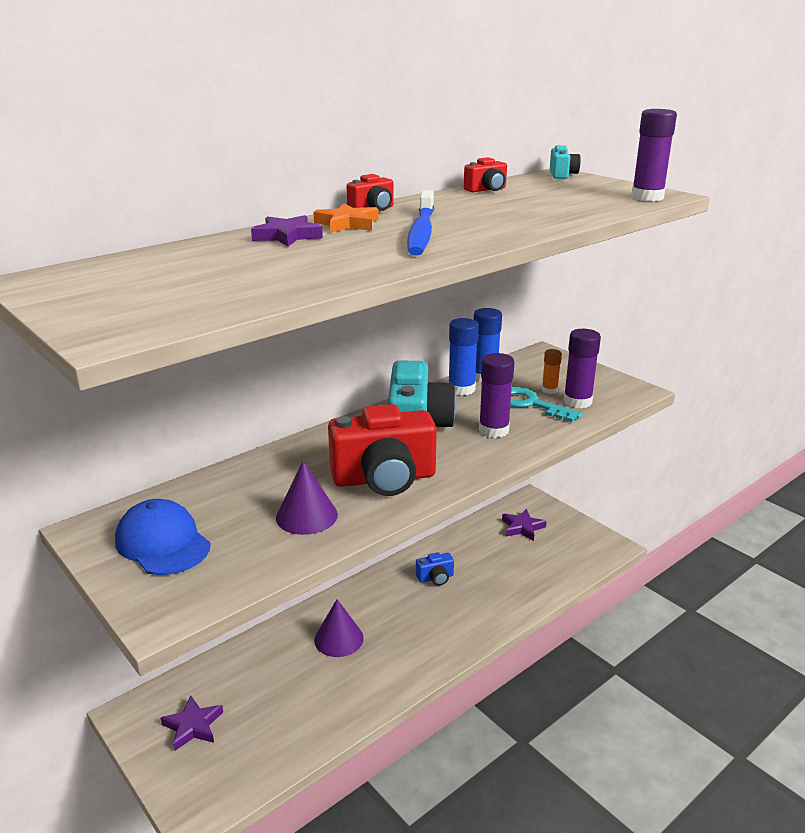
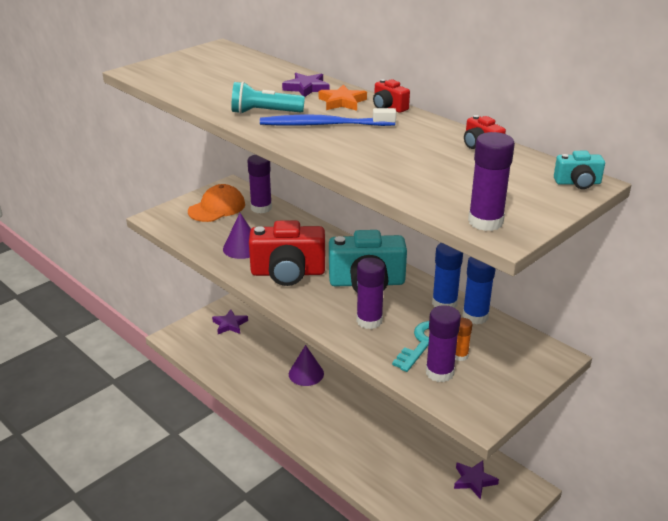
camera: 85 degrees right, 5 degrees up
(163, 543) = (217, 208): blue cap -> orange cap
(188, 498) = (261, 208): none -> purple glue stick
(371, 255) = (264, 112): none -> turquoise flashlight
(384, 479) = (288, 273): red camera -> red camera turned 75 degrees counterclockwise
(435, 578) = (383, 421): blue camera -> none

